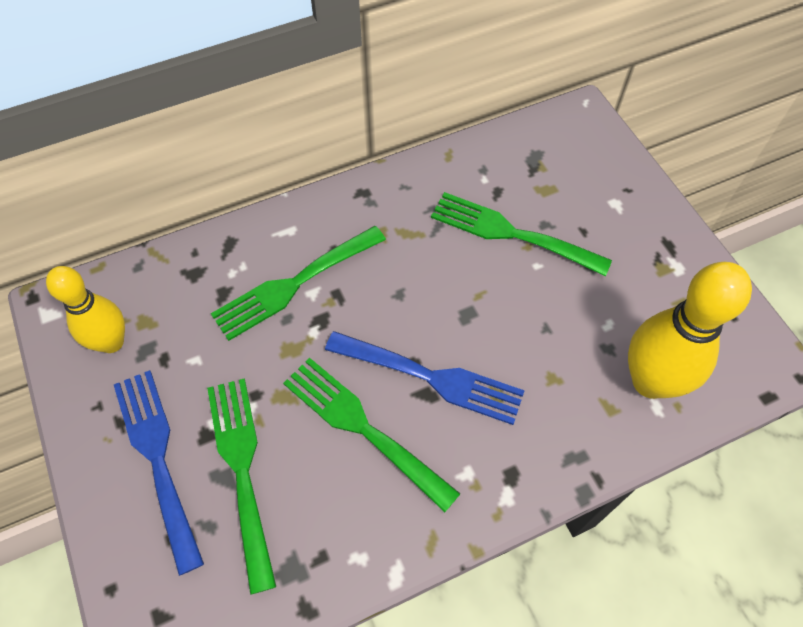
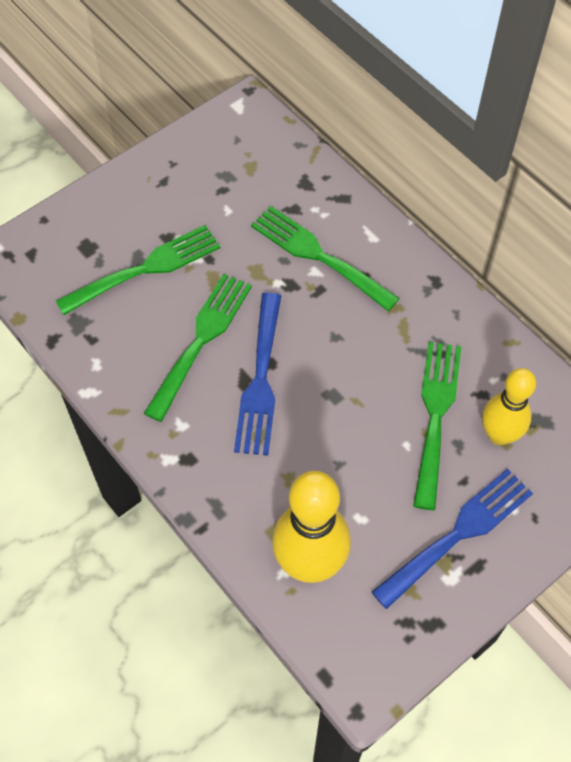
camera: 75 degrees right, 0 degrees up
(111, 342) = (226, 152): yellow bowling pin -> yellow bowling pin (499, 435)
(157, 458) = (141, 213): blue fork -> blue fork (458, 533)

